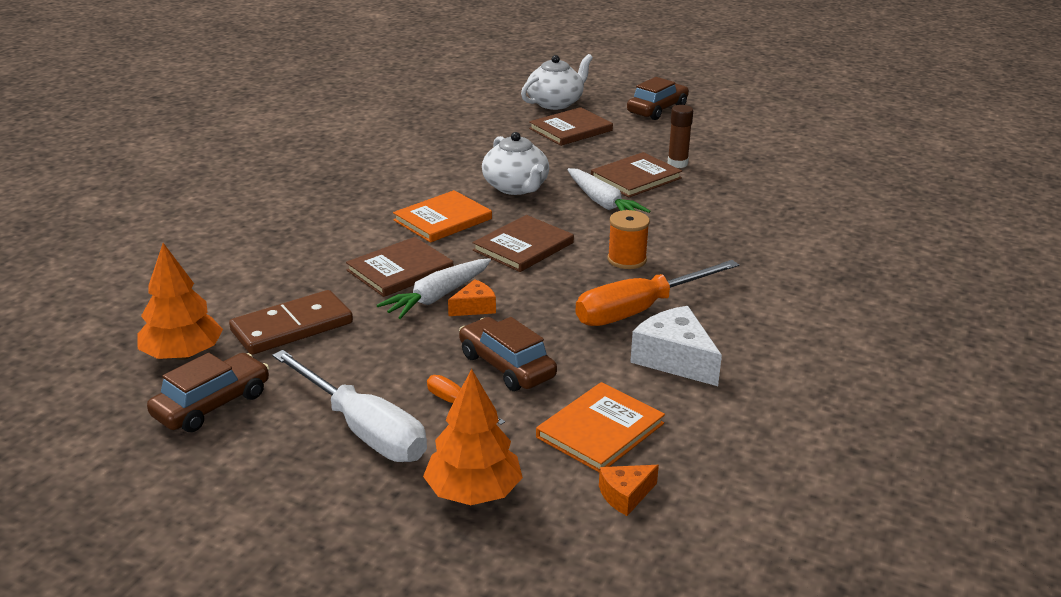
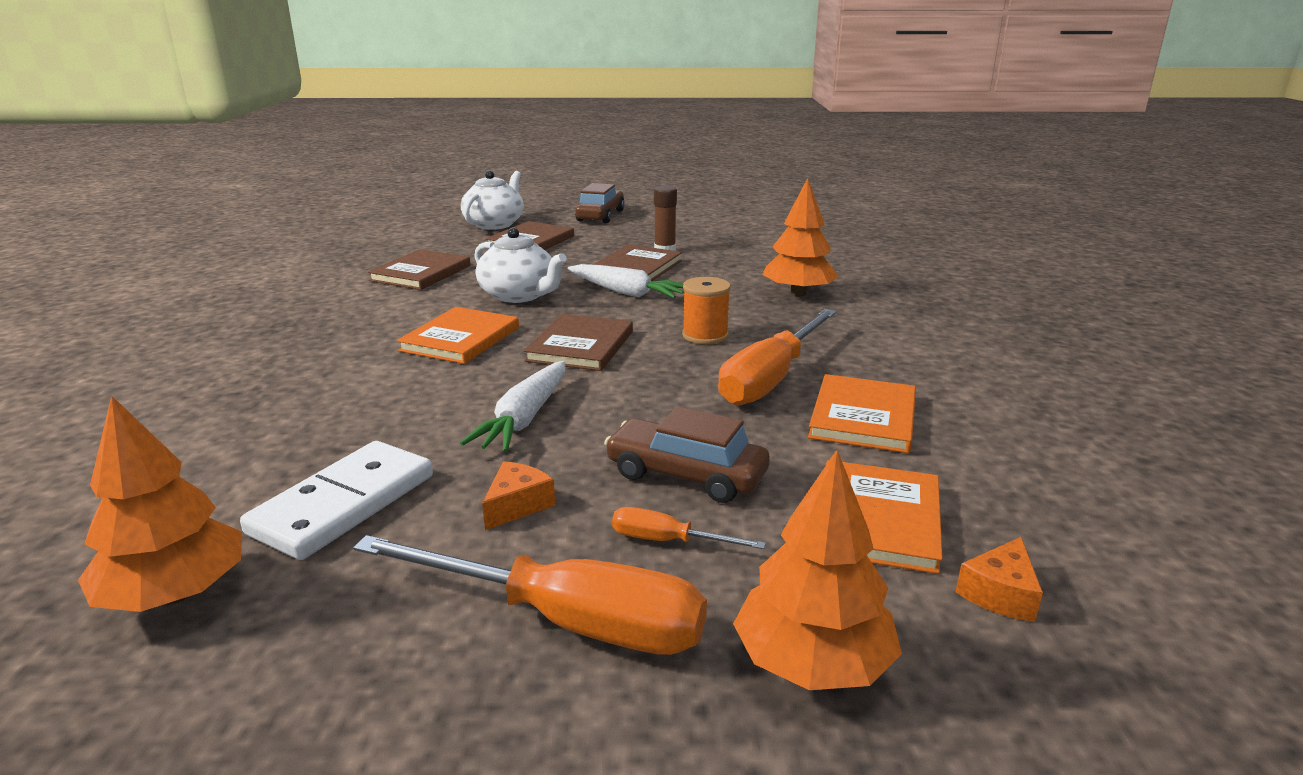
camera: 25 degrees left, 5 degrees down
(212, 405) = (276, 662): brown car -> none
(292, 327) = (344, 504): brown domino -> white domino
(363, 430) = (566, 621): white screwdriver -> orange screwdriver
(400, 270) = (450, 400): brown book -> brown book (421, 273)
(474, 307) = (582, 419): orange cheese -> orange cheese (517, 505)
(674, 359) = (863, 417): white cheese -> orange book
(748, 236) = (798, 293): none -> orange tree

